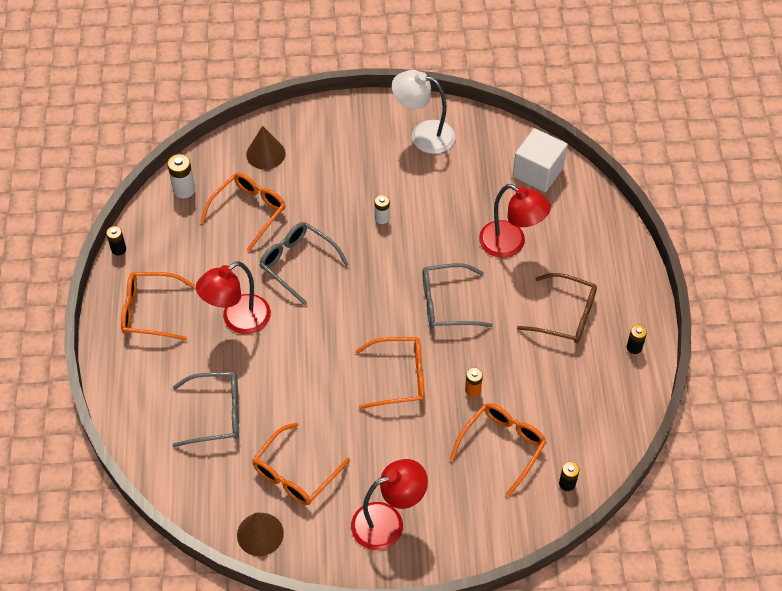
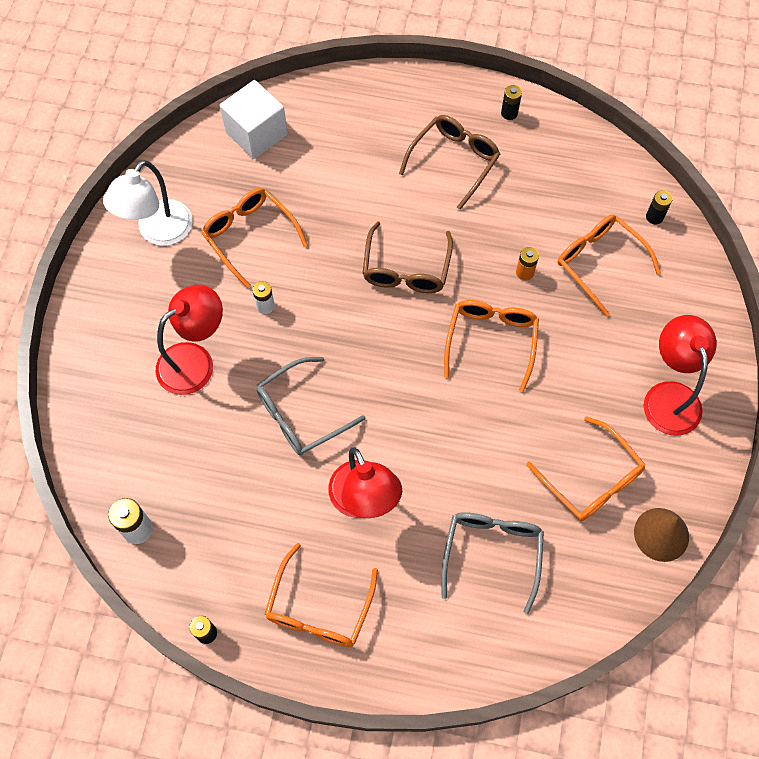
camera: 75 degrees left, 10 degrees up
(249, 211) = (202, 455): orange glasses -> orange glasses (249, 236)
(265, 154) = (117, 416): brown cone -> none
(447, 303) = (406, 269): grey glasses -> brown glasses
(510, 244) = (346, 186): red lamp -> red lamp (195, 361)

